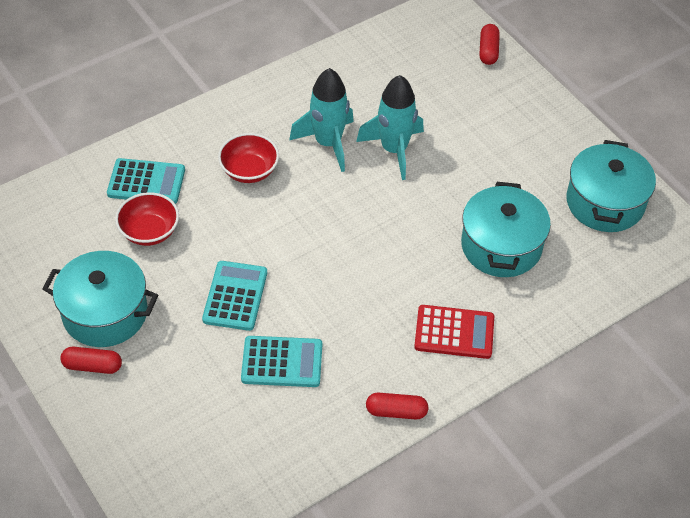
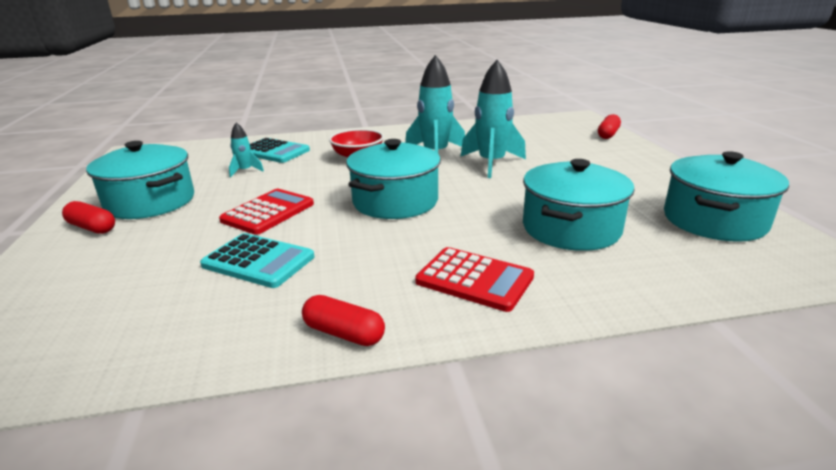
camera: 25 degrees right, 25 degrees down
(149, 231) = (245, 171): red bowl -> turquoise rocket
(235, 296) = (268, 212): turquoise calculator -> red calculator
(339, 246) = (395, 201): none -> turquoise pot

